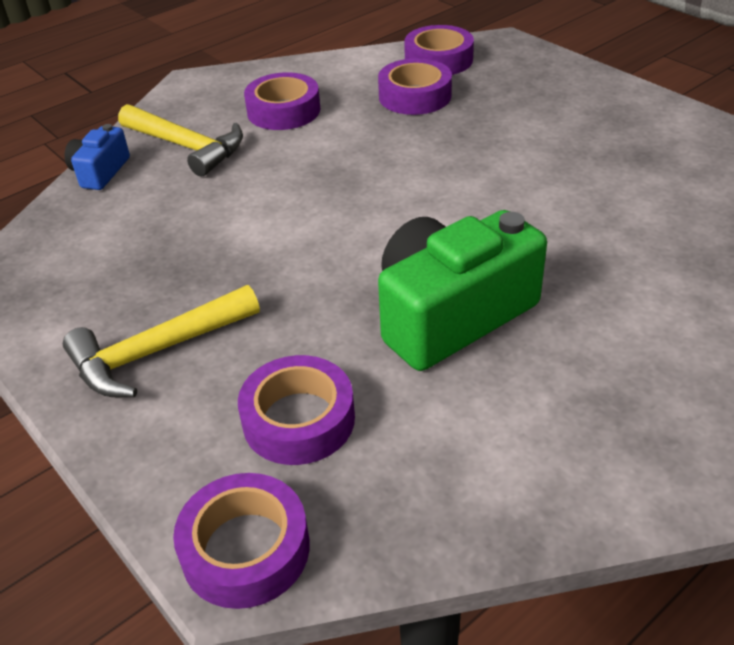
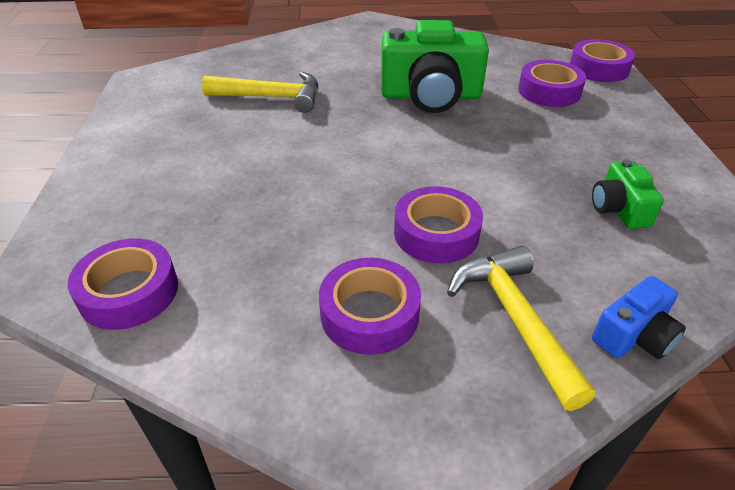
camera: 145 degrees left, 0 degrees up
(133, 263) = (619, 209): none -> green camera
(156, 352) = (617, 145): yellow hammer -> yellow hammer (272, 97)
(415, 96) = (229, 253): purple tape -> purple tape (436, 233)

